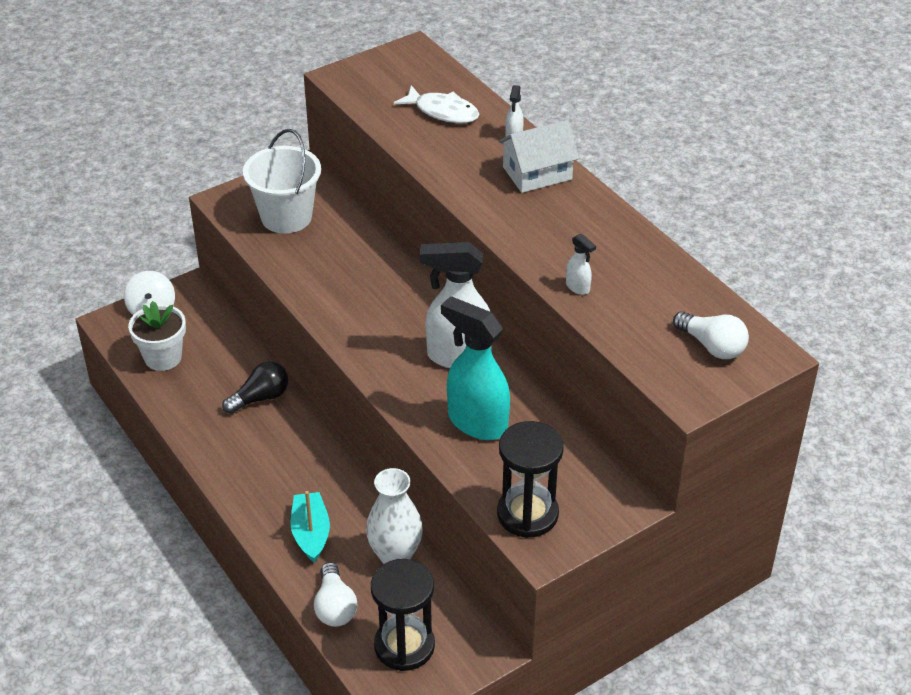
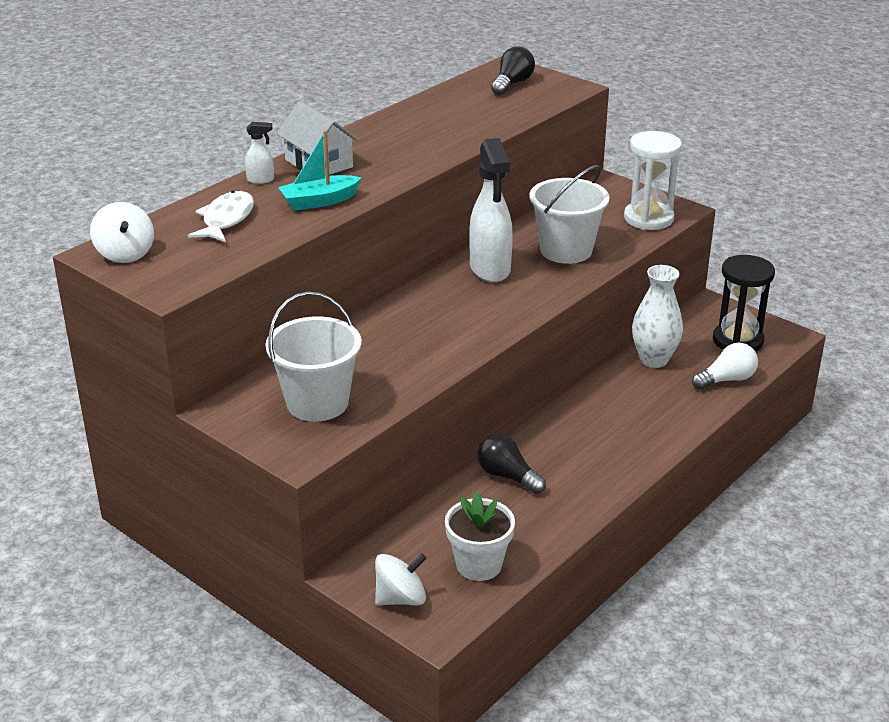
camera: 105 degrees left, 10 degrees down
(311, 533) = (659, 408): turquoise boat -> turquoise boat (319, 201)
(406, 60) = (125, 253): none -> white spinning top
(476, 422) = (566, 250): turquoise spray bottle -> white bucket
(527, 514) = (648, 218): black hourglass -> white hourglass
(578, 287) = (474, 132): white spray bottle -> none
(712, 346) = (512, 84): white light bulb -> black light bulb

